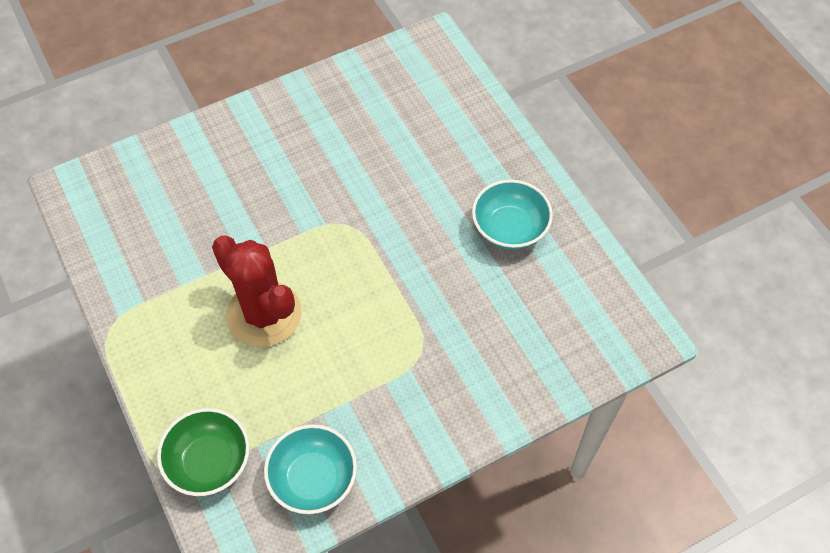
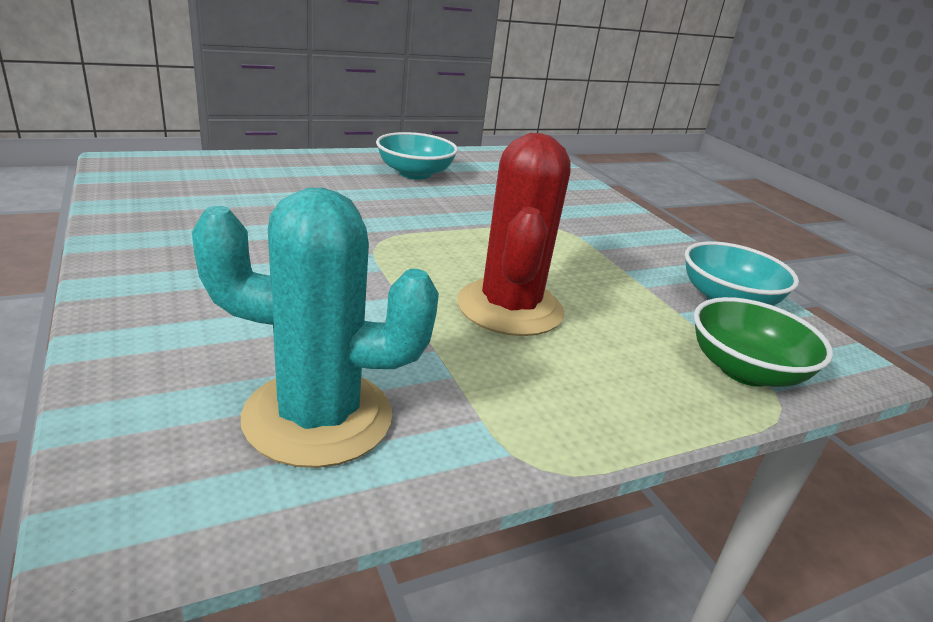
camera: 90 degrees left, 30 degrees down
(139, 231) = (318, 417): none -> turquoise cactus
(264, 314) = (510, 308): red cactus -> red cactus turned 45 degrees counterclockwise

